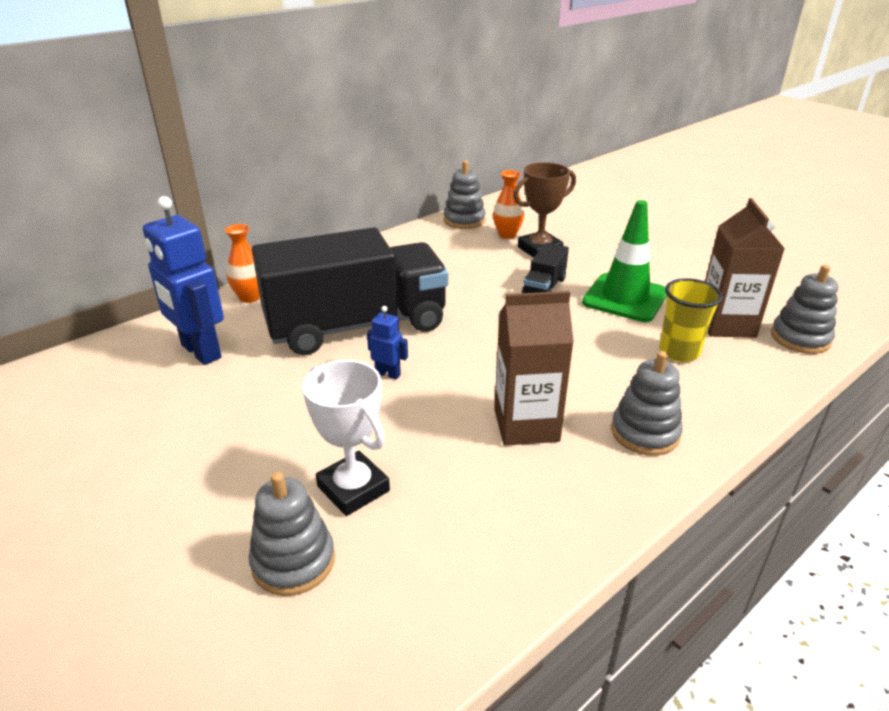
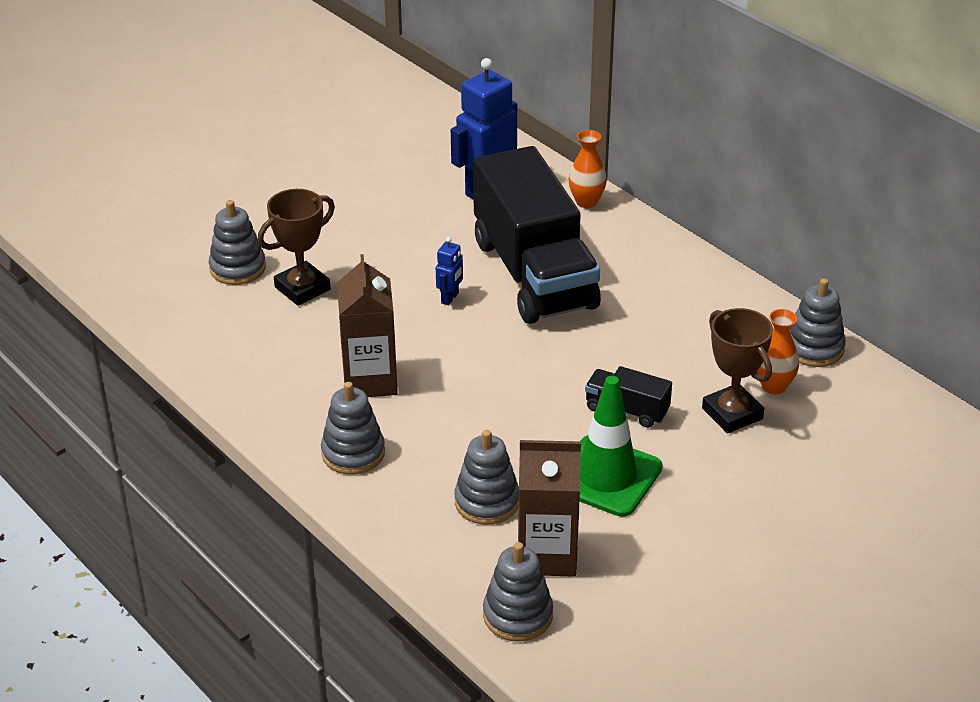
camera: 90 degrees right, 5 degrees up
(353, 488) = (302, 288): white trophy -> brown trophy
(679, 352) = (487, 502): yellow cup -> grey stacking toy

